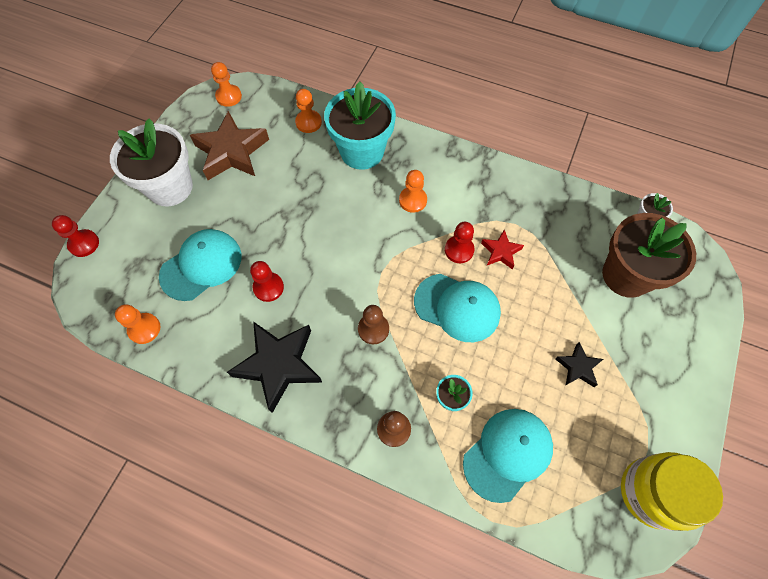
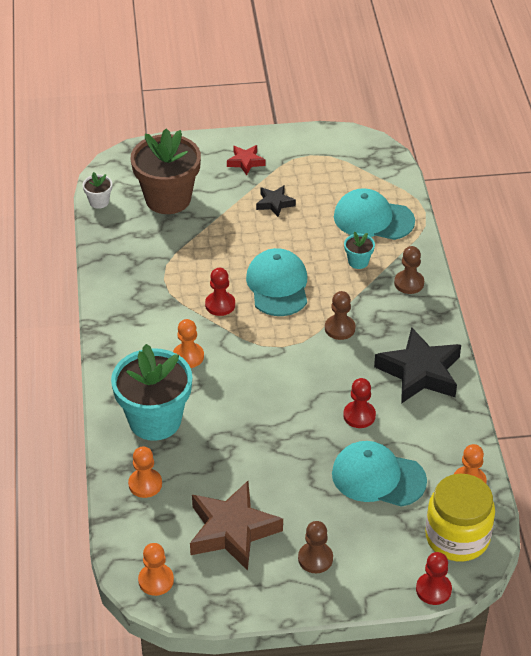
camera: 120 degrees left, 20 degrees down
(170, 187) = (315, 558): white flower pot -> brown pawn
(500, 252) = (201, 278): red star -> red star (245, 162)
(652, 492) = (338, 146): yellow jar -> yellow jar (457, 537)

